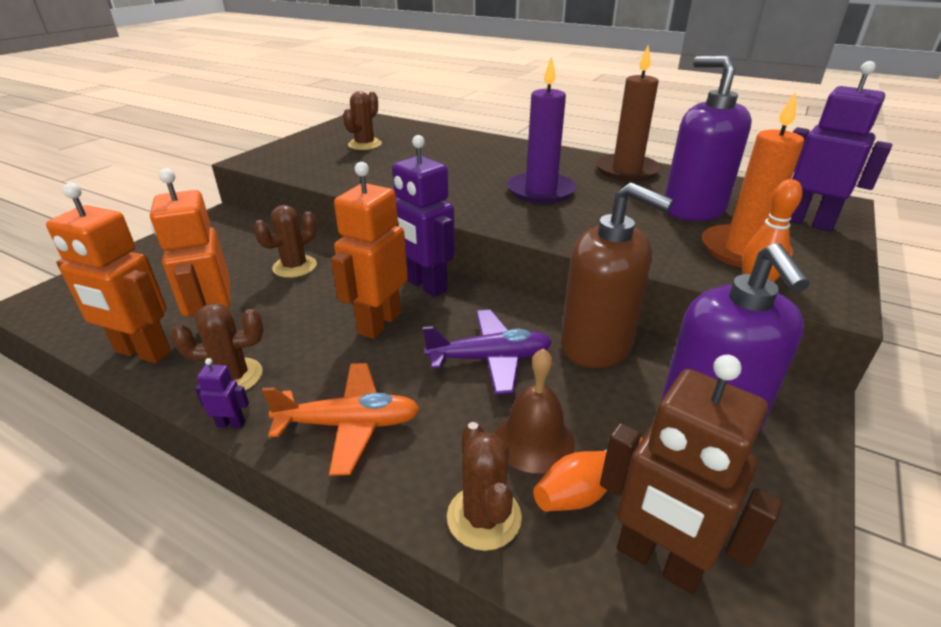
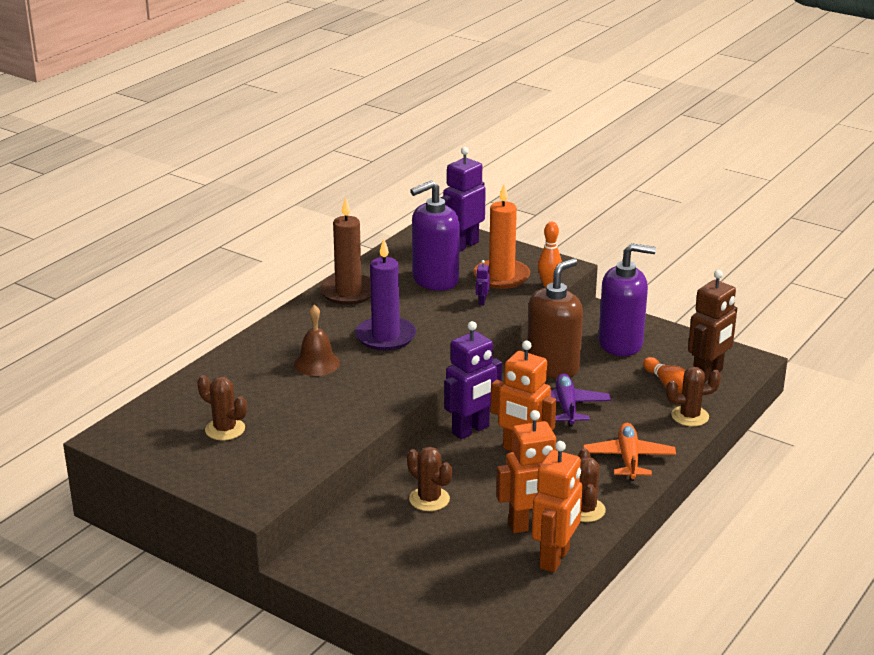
camera: 85 degrees left, 5 degrees down
(231, 424) = (630, 503): purple robot -> purple robot (482, 302)
(534, 440) = (638, 397): brown bell -> brown bell (317, 363)

